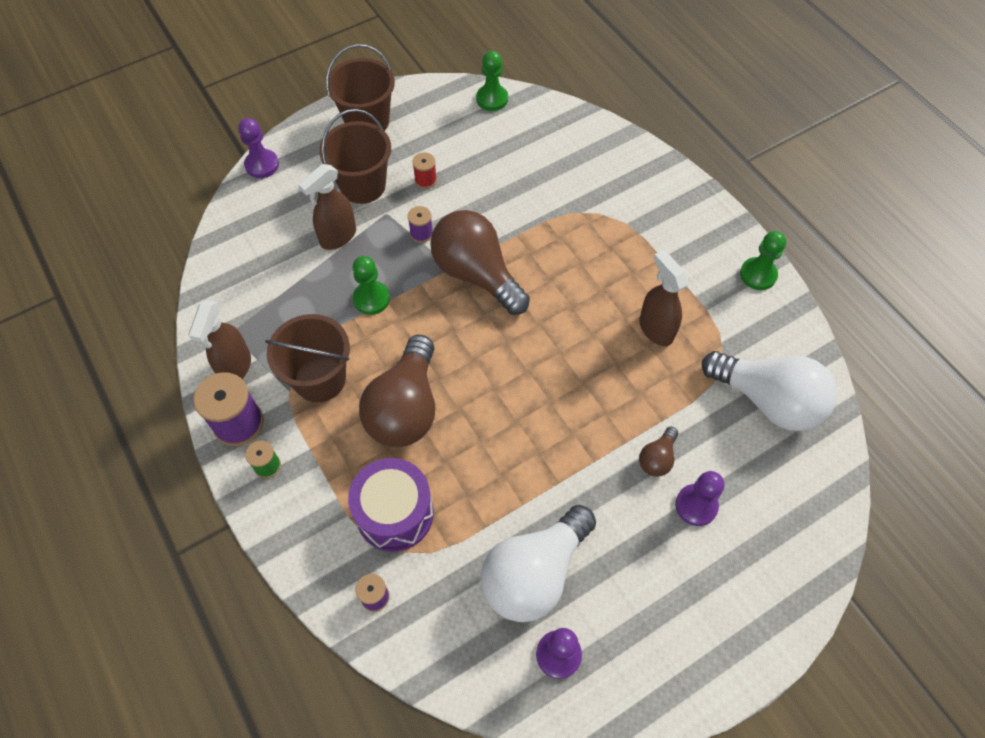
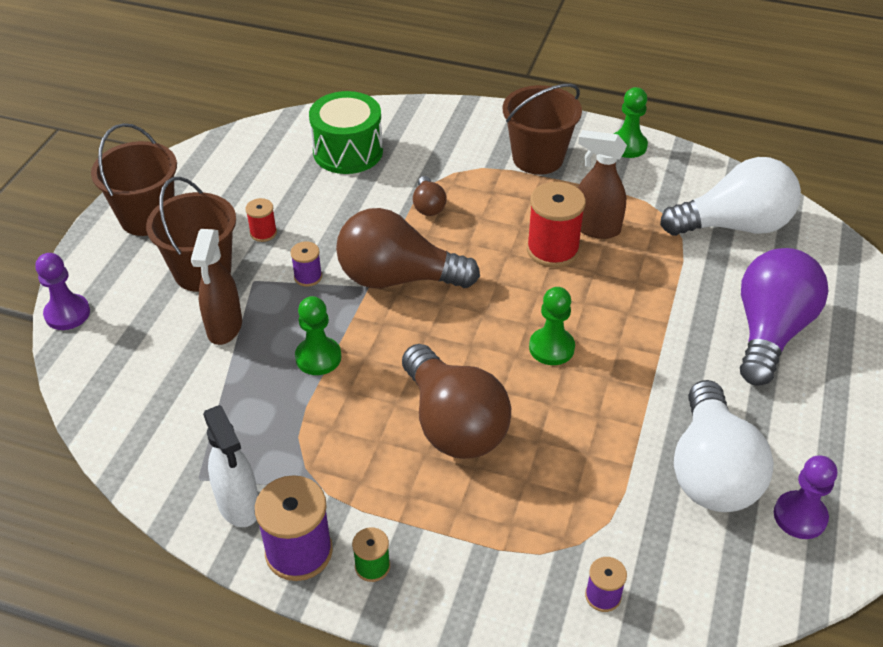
camera: 40 degrees left, 15 degrees down
(235, 367) = (239, 505): brown spray bottle -> white spray bottle
(320, 379) = (342, 456): brown bucket -> brown bucket (538, 158)
(395, 513) = (542, 515): purple drum -> none
(492, 99) = (257, 138): green pawn -> green pawn (551, 348)
(542, 148) = (348, 151): none -> green drum
(605, 325) = (552, 250): none -> red spool
(657, 458) = (704, 318): brown light bulb -> brown light bulb (428, 206)
(696, 505) = (770, 331): purple pawn -> purple light bulb

